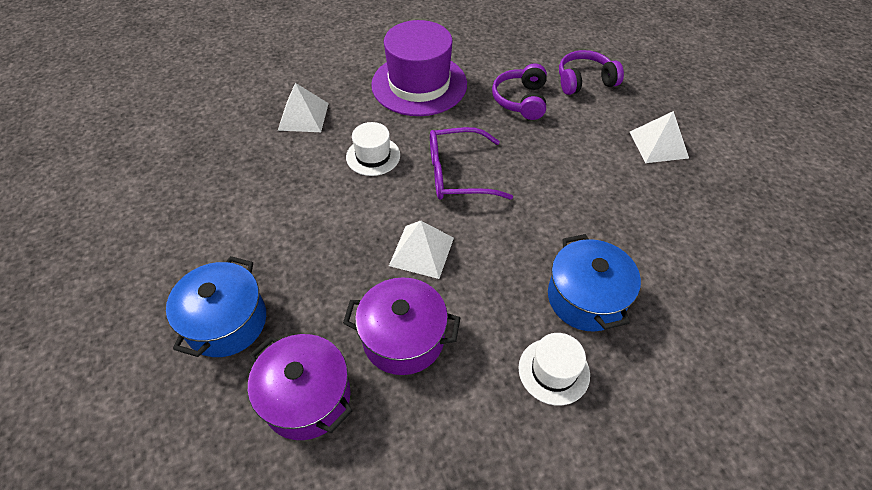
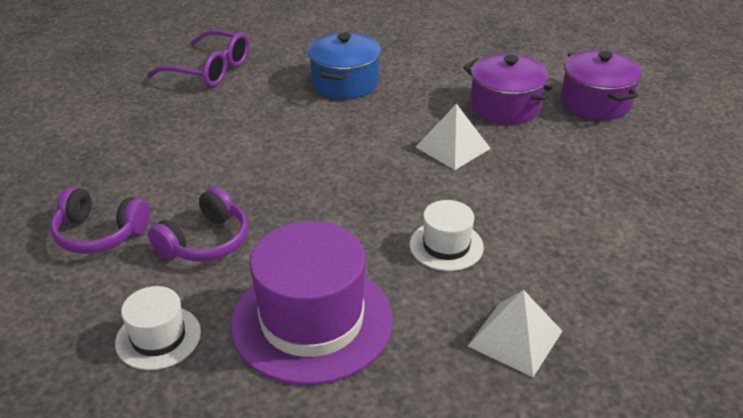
camera: 150 degrees left, 15 degrees down
(226, 322) = (657, 159): blue pot -> none
(458, 174) = (364, 193): purple glasses -> purple glasses (210, 70)
(554, 371) = (408, 63): white hat -> white hat (158, 337)
(658, 144) = (134, 145): white pyramid -> none

